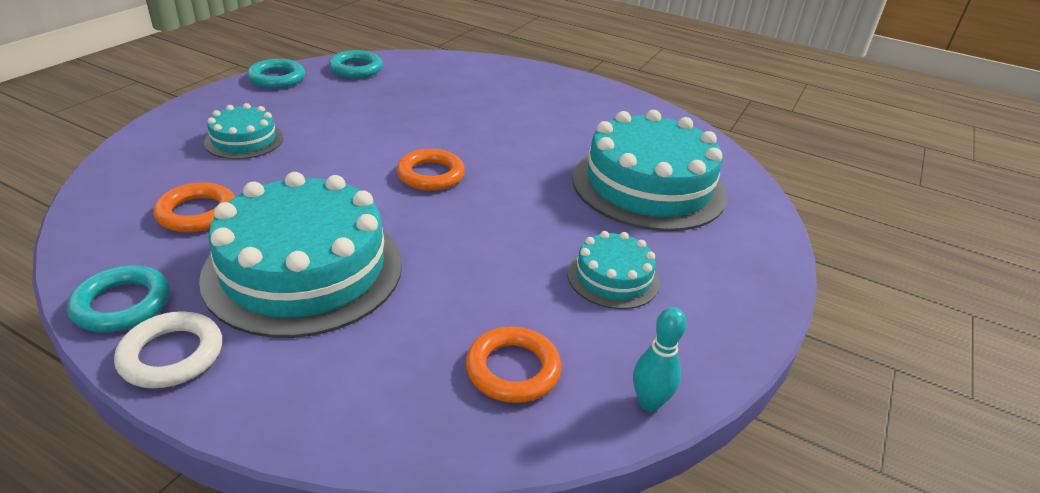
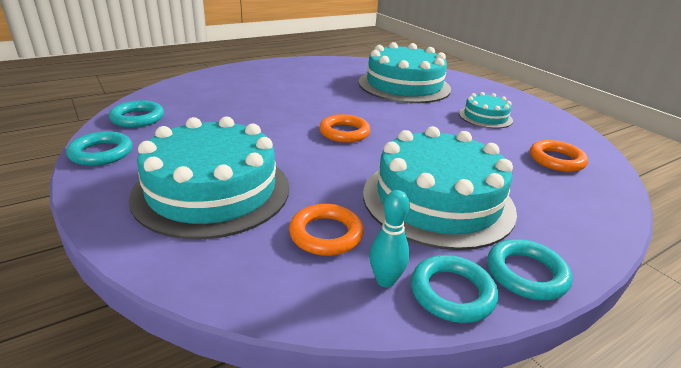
camera: 60 degrees left, 5 degrees down
(172, 355) = (526, 274): white ring -> turquoise ring
(244, 140) = (212, 190): turquoise cake -> turquoise cake, size x2.02
(649, 402) = (583, 137): turquoise bowling pin -> turquoise bowling pin (385, 280)

